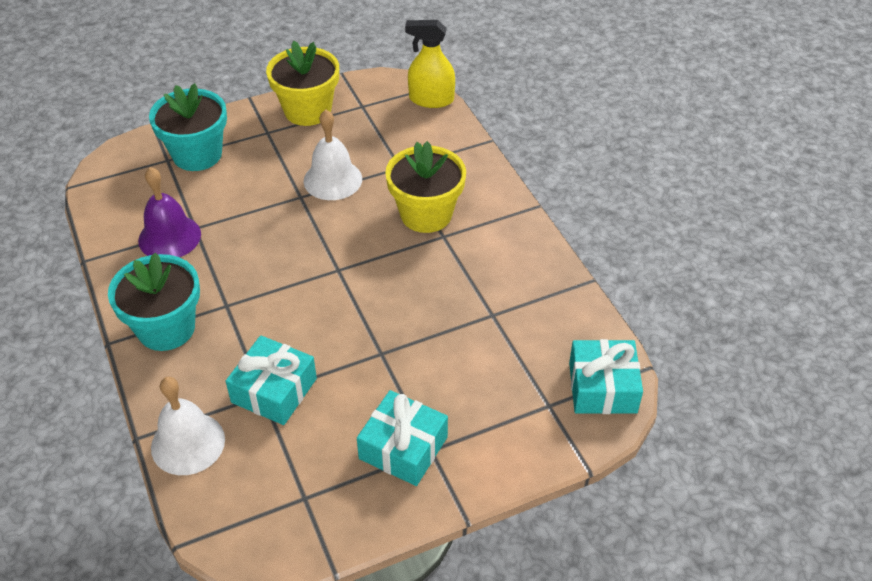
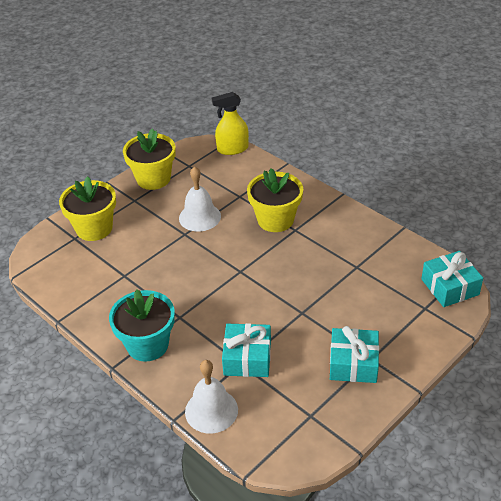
camera: 20 degrees left, 5 degrees down
(169, 237) = (110, 287): purple bell -> none
(197, 154) = (94, 228): turquoise flower pot -> yellow flower pot

